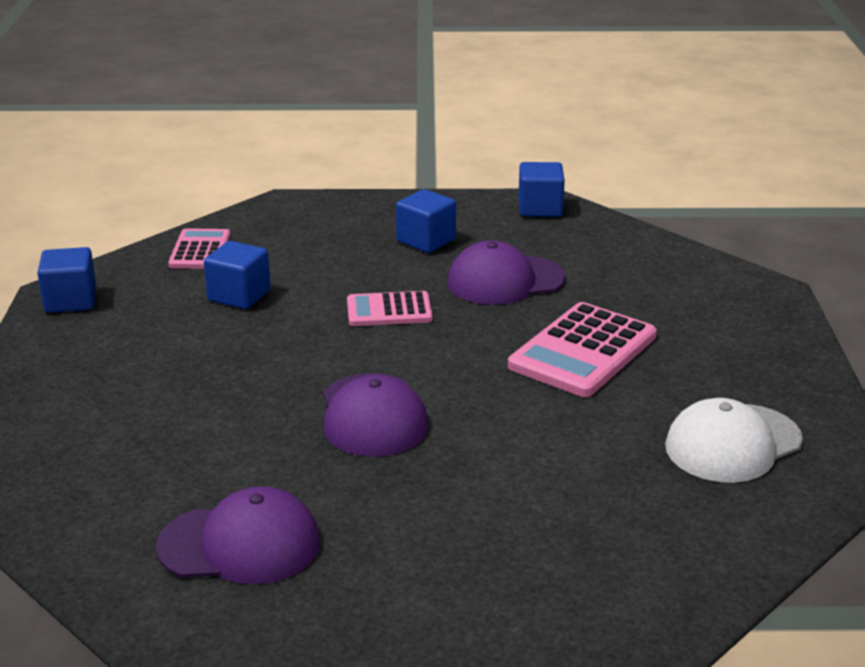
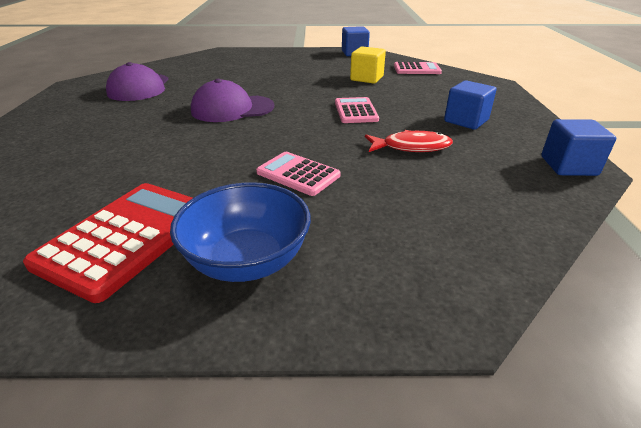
camera: 90 degrees right, 5 degrees up
(239, 295) = (366, 78): blue cube -> yellow cube
(505, 280) = (411, 147): purple cap -> red fish
(583, 351) = (298, 174): pink calculator -> pink calculator, size x0.61
(733, 444) = (127, 237): white cap -> red calculator
(743, 372) = (247, 261): none -> blue bowl

